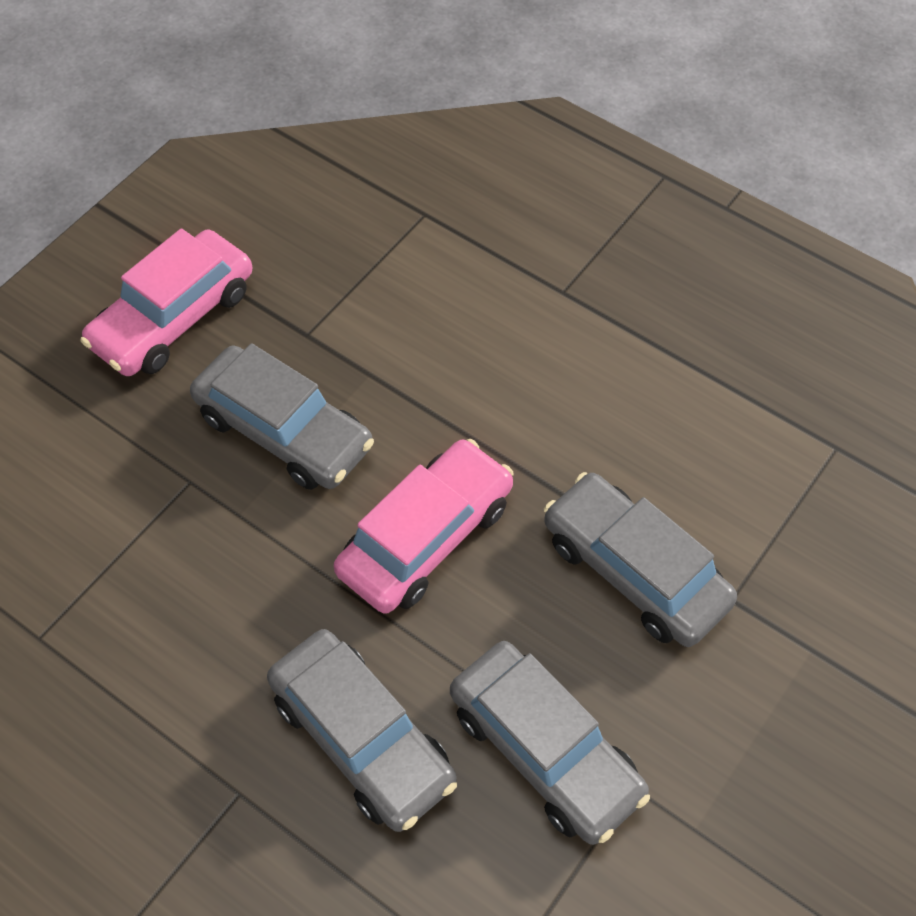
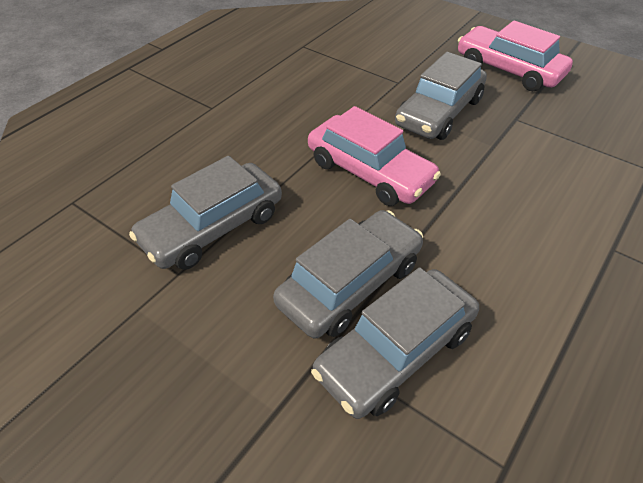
camera: 90 degrees right, 10 degrees down
(362, 738) = (234, 148): grey car -> grey car (395, 351)

